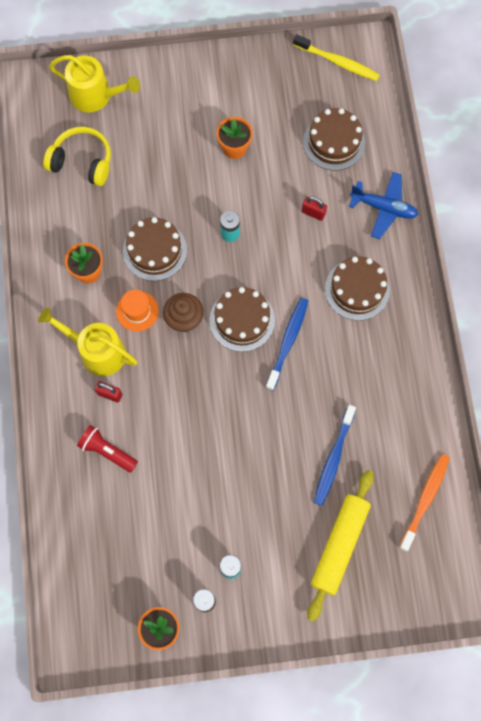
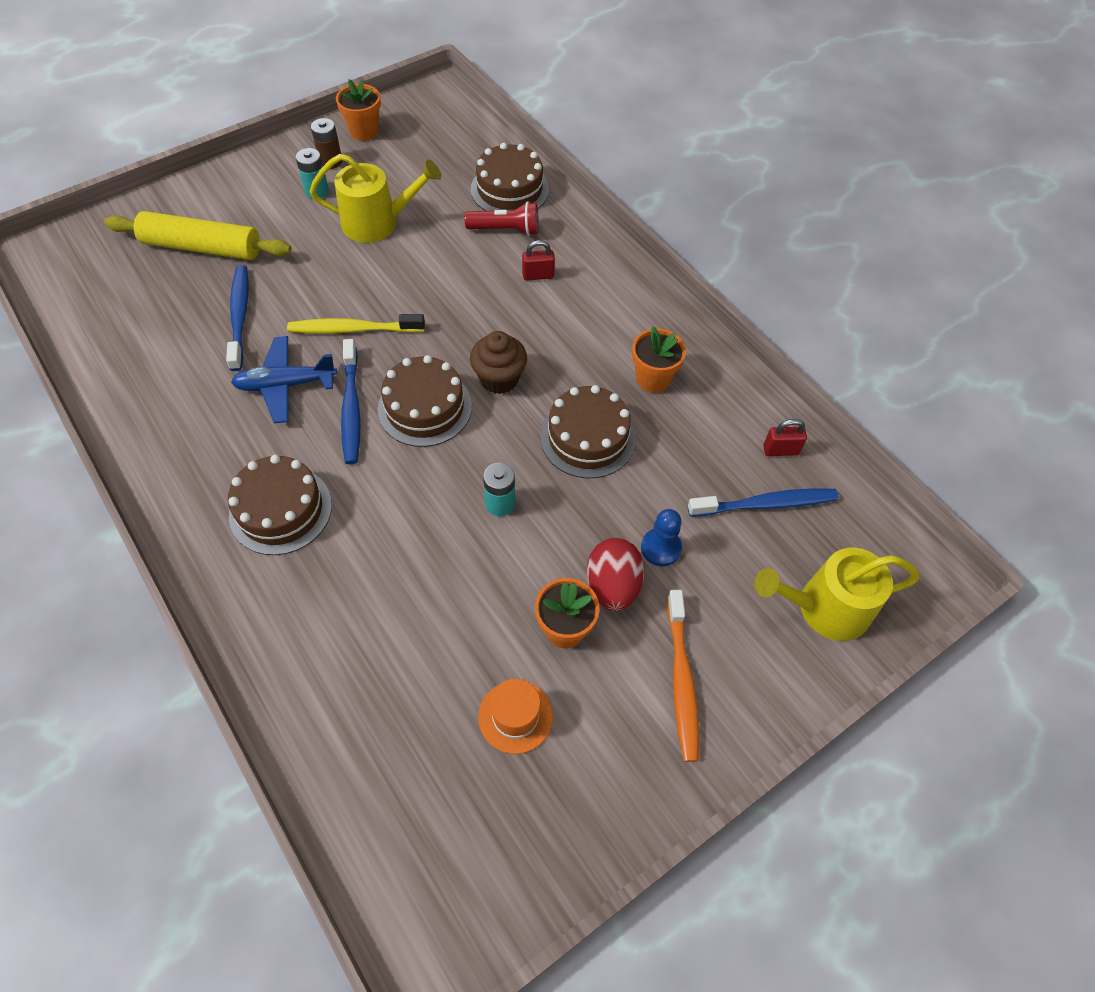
camera: 150 degrees right, 15 degrees down
(82, 162) = (766, 504): yellow headphones -> blue toothbrush
(97, 351) = (581, 307): yellow watering can -> yellow watering can (377, 223)
(137, 311) = (563, 364): orange hat -> orange hat (515, 716)
(157, 165) = (661, 548): none -> blue pawn
(196, 158) = (612, 586): none -> red egg
(313, 213) = (392, 587): red padlock -> red padlock (780, 450)
(334, 142) = (409, 719): brown cake -> brown cake (509, 189)
(338, 62) = (471, 887): yellow toothbrush -> yellow toothbrush (353, 329)
(339, 545) = (202, 247): yellow rolling pin -> yellow rolling pin turned 75 degrees counterclockwise
(383, 208) = (282, 646): blue plane -> blue plane (286, 385)
(425, 500) = (110, 320): orange toothbrush -> orange toothbrush (681, 680)

